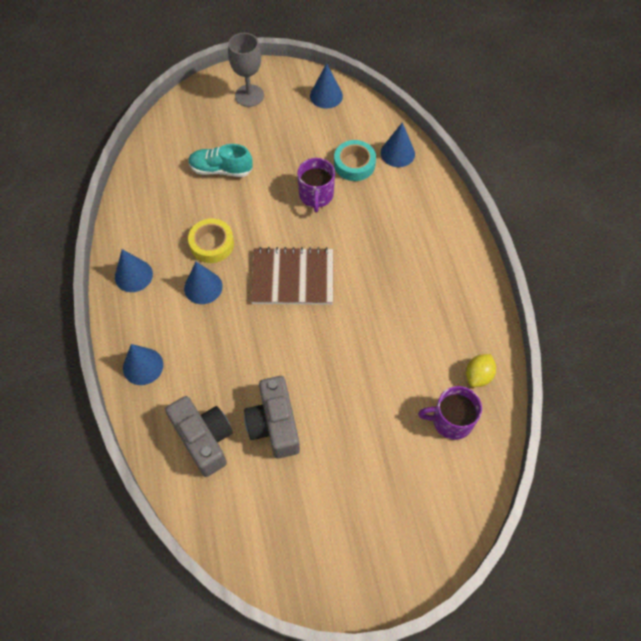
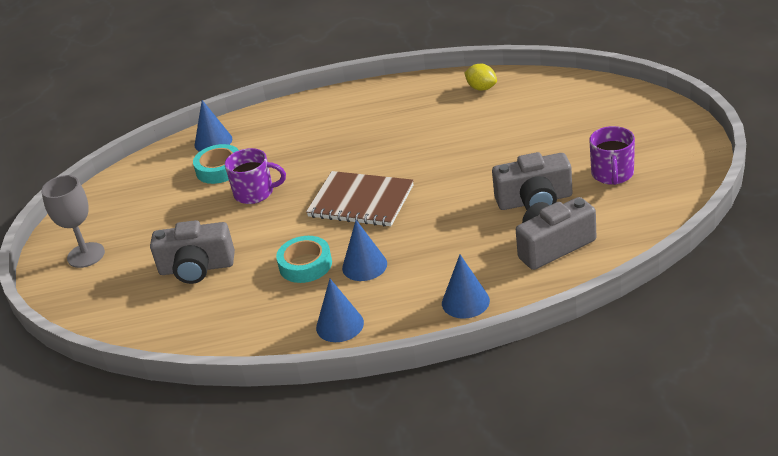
camera: 80 degrees left, 25 degrees down
(212, 244) = (305, 265): yellow tape -> turquoise tape
(221, 170) = (197, 268): turquoise shoe -> grey camera
(293, 277) = (361, 201): brown notebook -> brown notebook turned 75 degrees counterclockwise
(326, 96) = (111, 195): blue cone -> none
(451, 420) = (526, 100): purple mug -> purple mug (612, 174)

